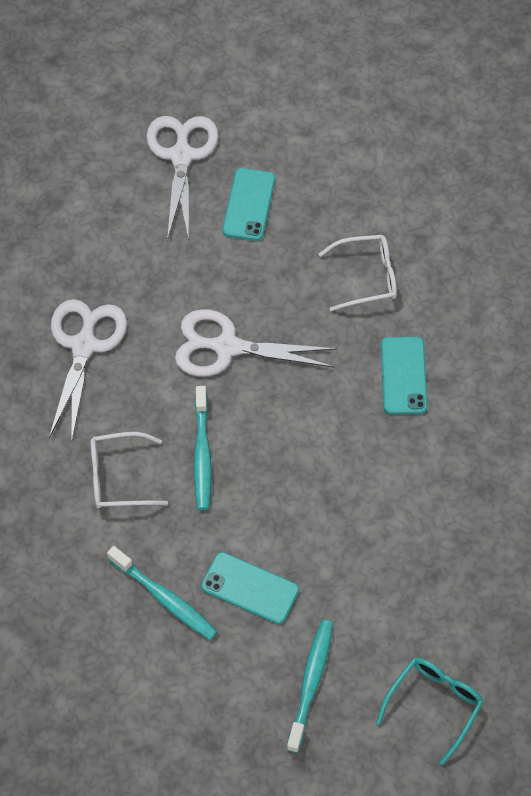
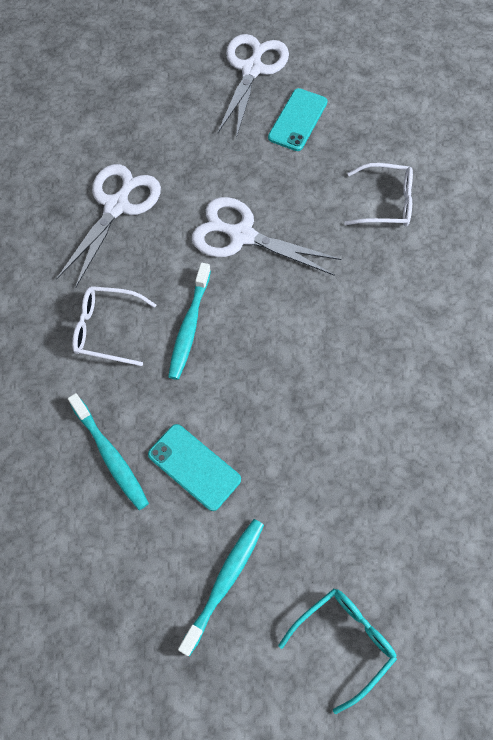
camera: 15 degrees right, 5 degrees up
(403, 375) = (397, 298): turquoise phone -> none

